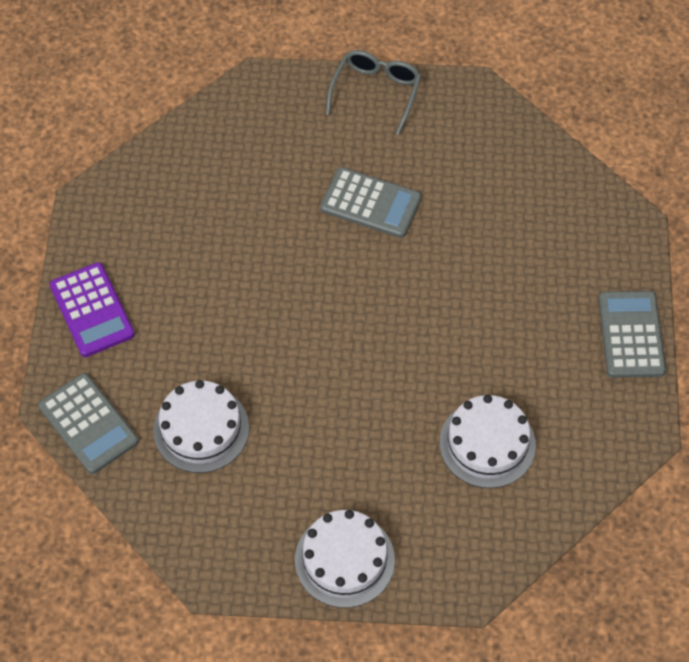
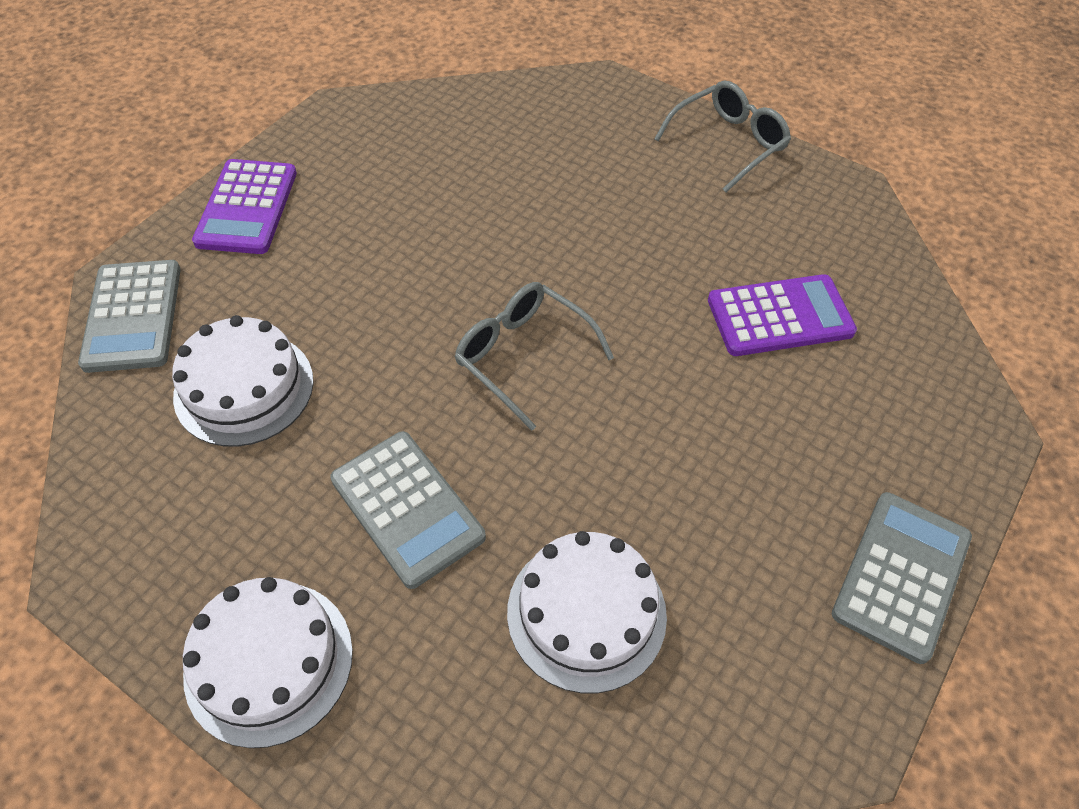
camera: 30 degrees right, 5 degrees down
(352, 318) = (523, 356): none -> grey glasses
(370, 203) = (641, 246): grey calculator -> grey calculator (407, 508)
(484, 210) = (780, 316): none -> purple calculator

